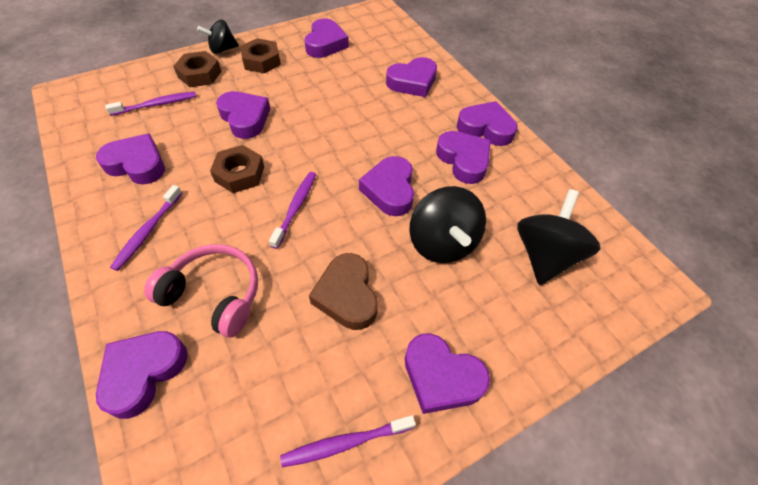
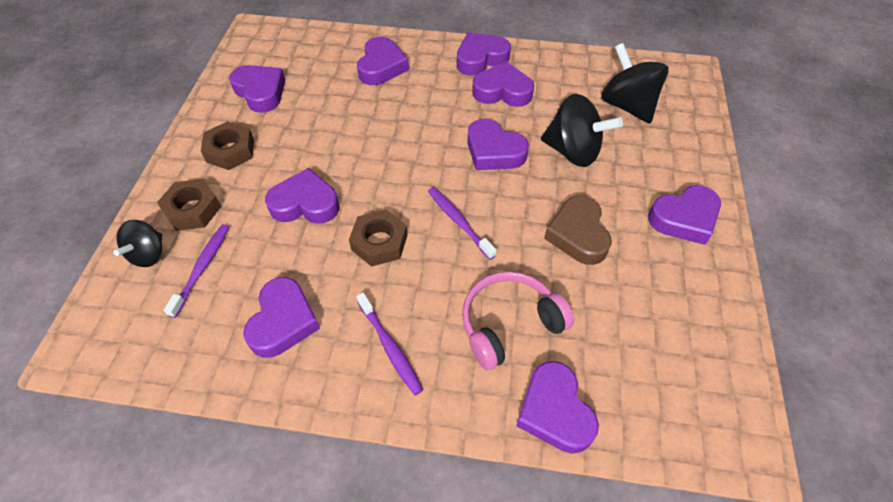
camera: 50 degrees left, 0 degrees up
(137, 164) = (283, 321): purple heart -> purple heart turned 135 degrees clockwise
(222, 49) = (172, 172): black spinning top -> black spinning top (148, 254)
(345, 442) = (700, 300): purple toothbrush -> none
(347, 295) = (578, 234): brown heart -> brown heart turned 60 degrees clockwise

